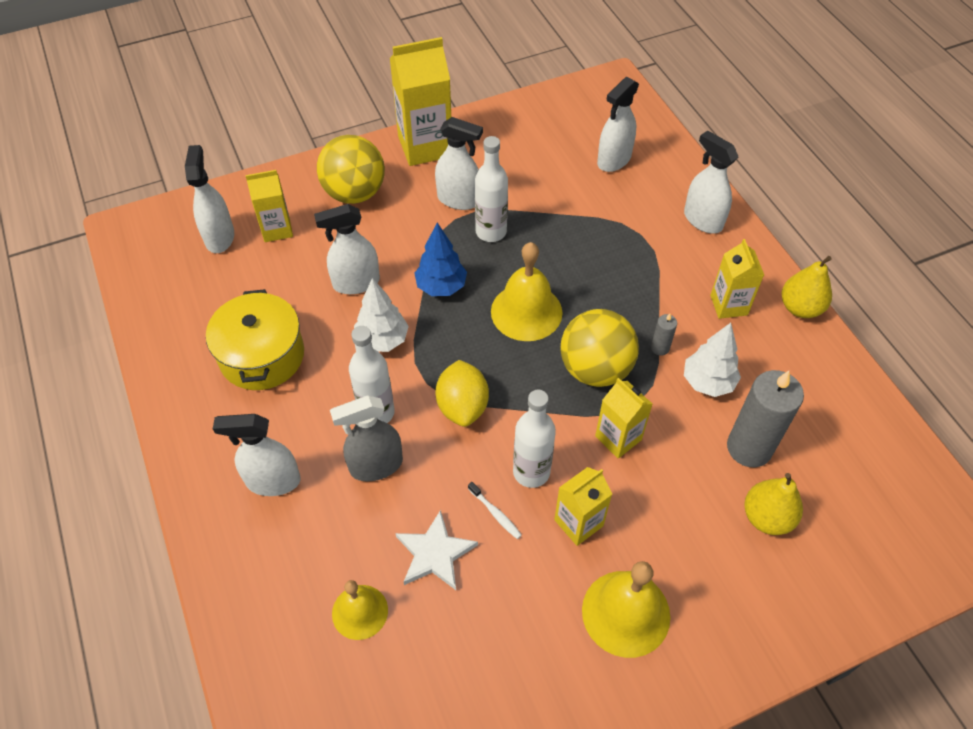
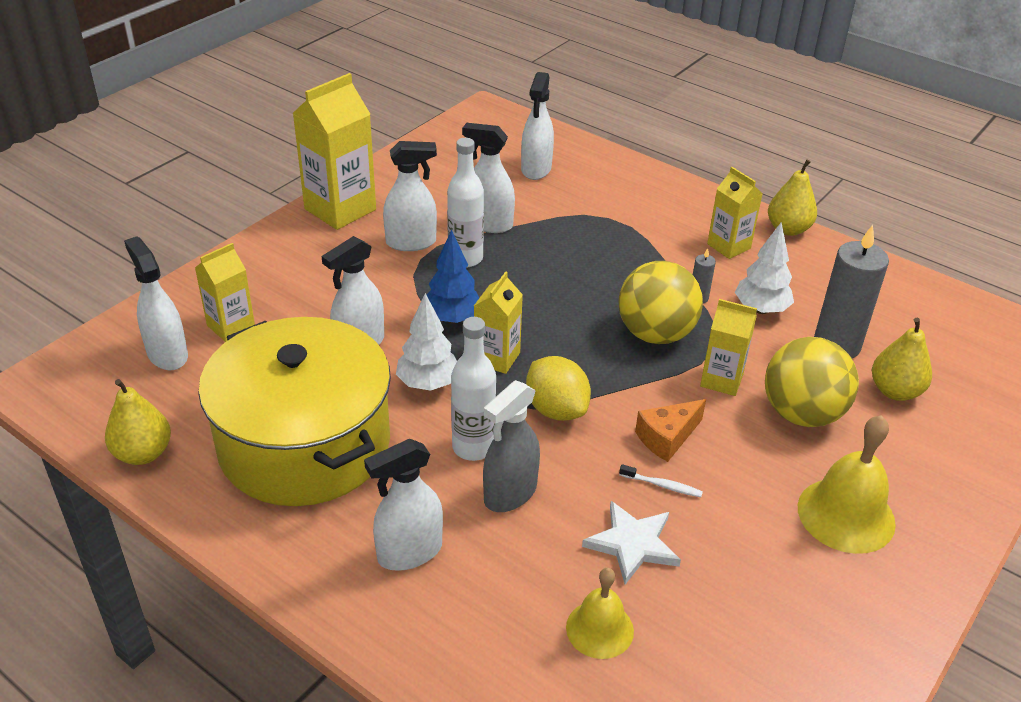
camera: 30 degrees left, 15 degrees down
(154, 316) = (143, 453): none -> yellow pear
(262, 355) = (304, 444): yellow pot -> yellow pot, size x1.62
(354, 193) = (295, 269): yellow ball -> yellow ball (801, 413)
(526, 312) = (553, 311): yellow bell -> none
(531, 472) = (667, 438): white bottle -> orange cheese
(578, 523) = (744, 461): yellow carton -> yellow carton (497, 358)
(702, 220) = (653, 191): white spray bottle -> white spray bottle (489, 224)

